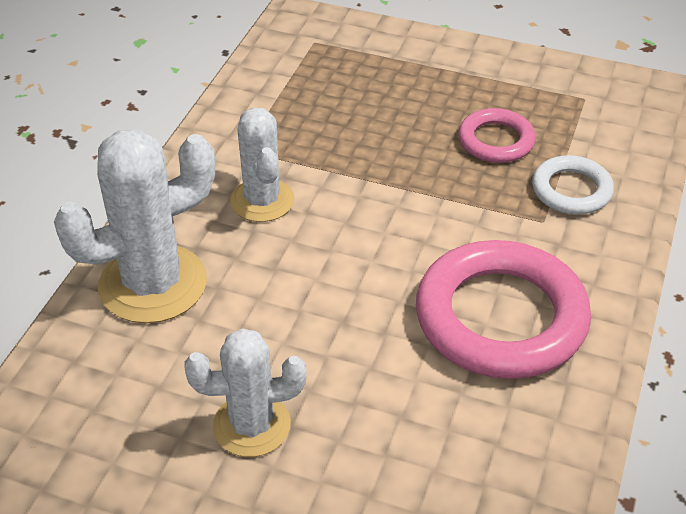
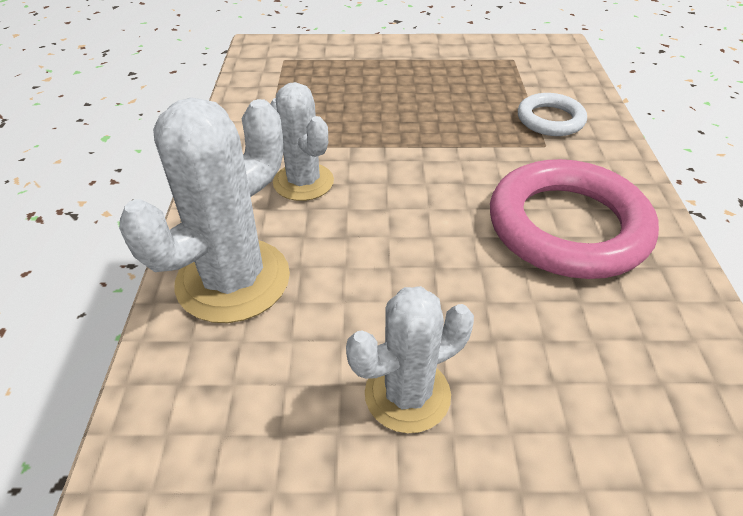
camera: 20 degrees left, 0 degrees up
(496, 141) = (469, 98): pink ring -> none

